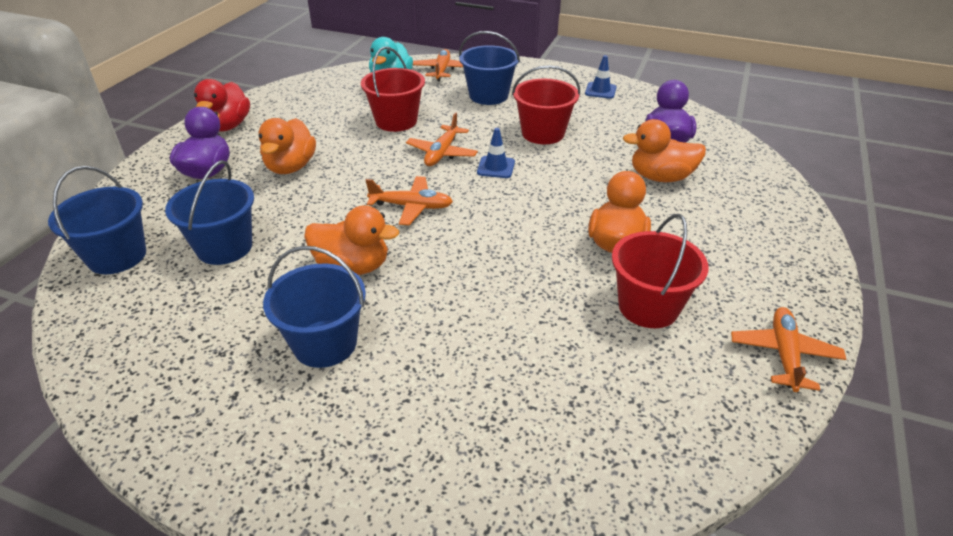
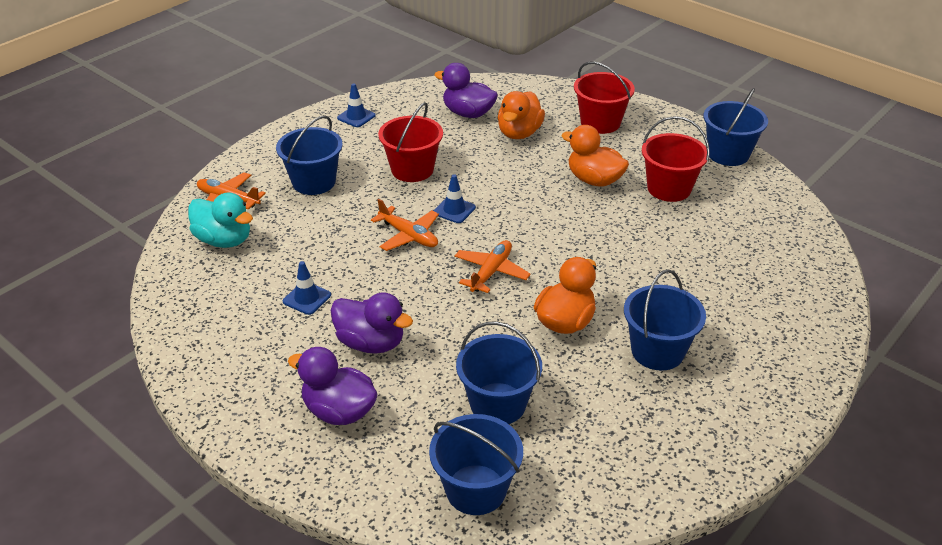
camera: 70 degrees left, 0 degrees up
(227, 126) = (236, 388): red duck -> none
(291, 167) = (371, 343): orange duck -> purple duck
(336, 128) = (307, 298): none -> blue traffic cone
(396, 121) = (323, 253): red bucket -> red bucket (600, 123)
(784, 354) = (728, 154): orange plane -> blue bucket

